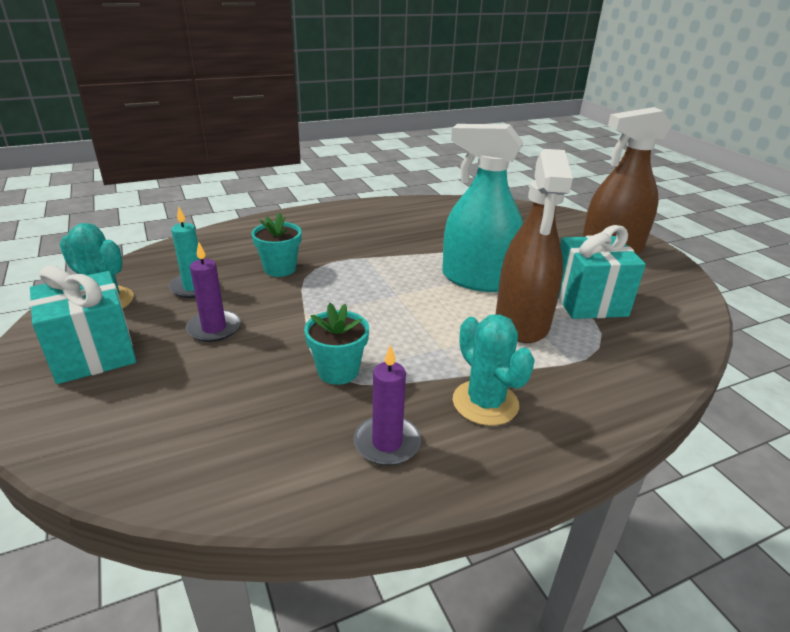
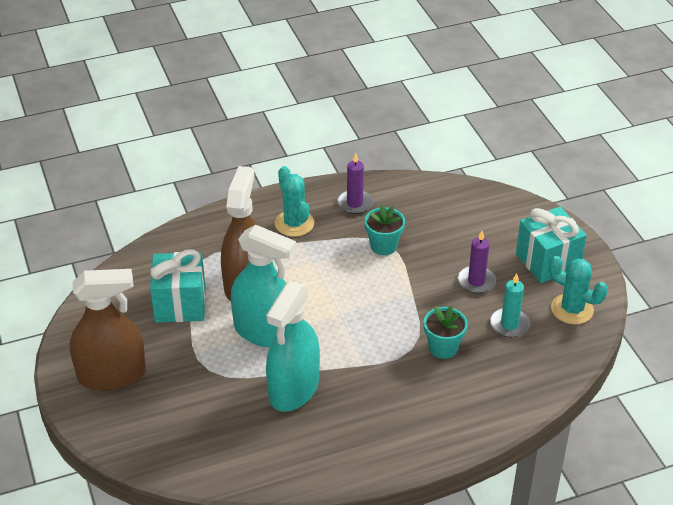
camera: 175 degrees left, 10 degrees up
(433, 242) = (294, 388): none -> turquoise spray bottle

